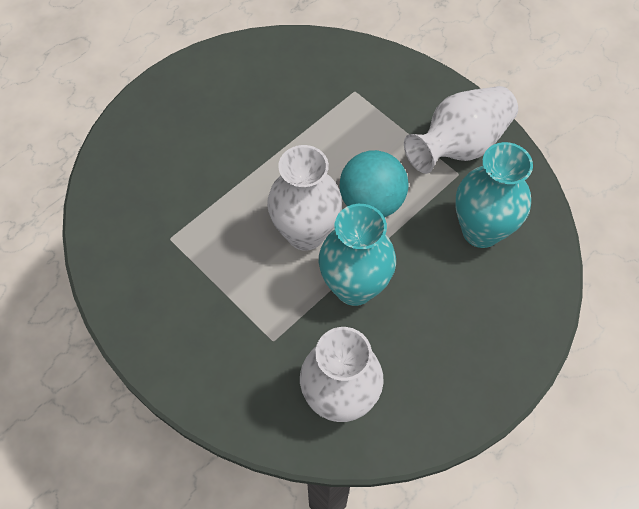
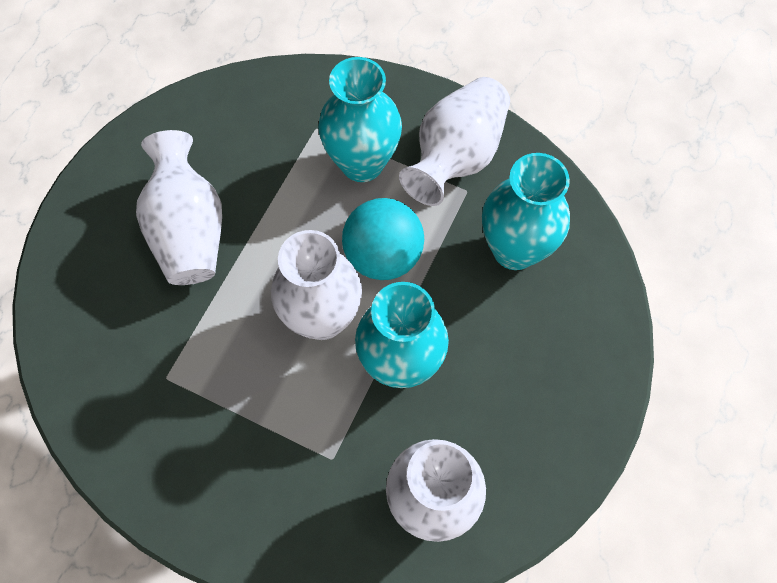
camera: 20 degrees left, 5 degrees up
(228, 136) = (189, 230): none -> white vase
(381, 128) = (362, 163): none -> turquoise vase

